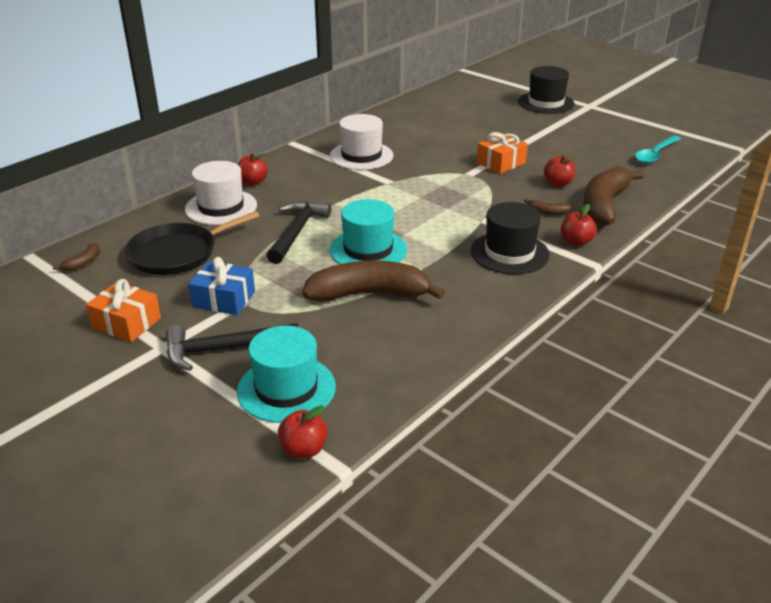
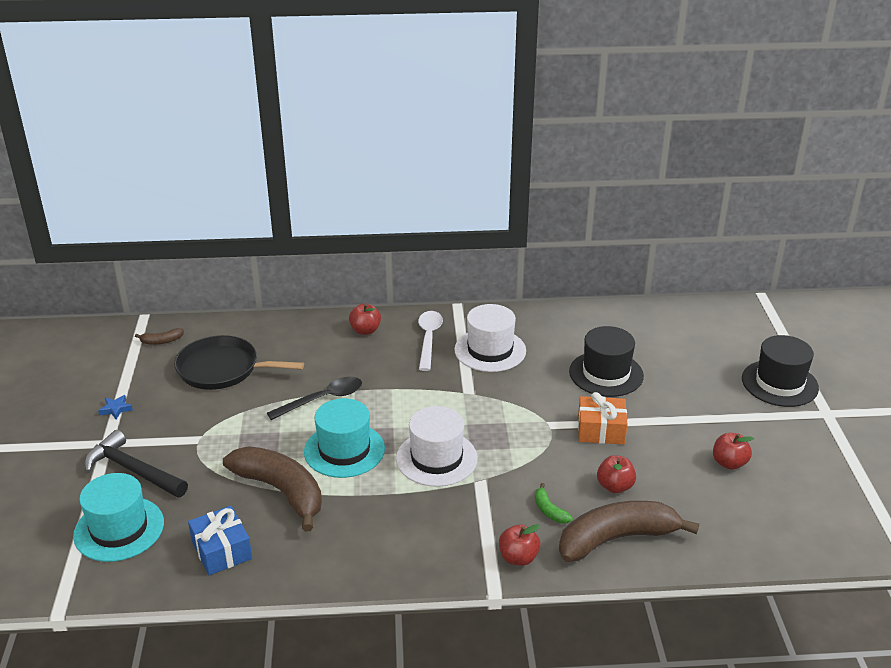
camera: 45 degrees right, 0 degrees up
(126, 323) = (116, 409): orange gift -> blue star
(221, 207) = (309, 342): white hat -> white hat (436, 458)
(224, 299) = (191, 429): blue gift -> blue gift (221, 550)
(296, 232) = (323, 399): black hammer -> black spoon
(304, 449) = (61, 581): red apple -> red apple (729, 463)
(308, 167) = (429, 339): none -> white spoon
(509, 253) = (443, 528): black hat -> black hat (606, 374)
(548, 212) = (549, 510): brown banana -> green banana
(655, 154) = (787, 516): turquoise spoon -> none

